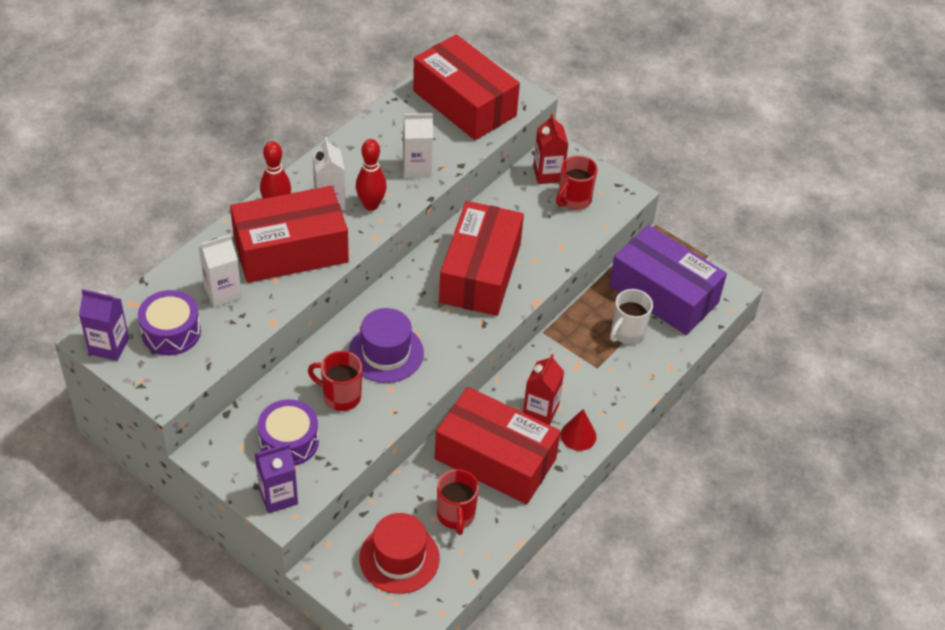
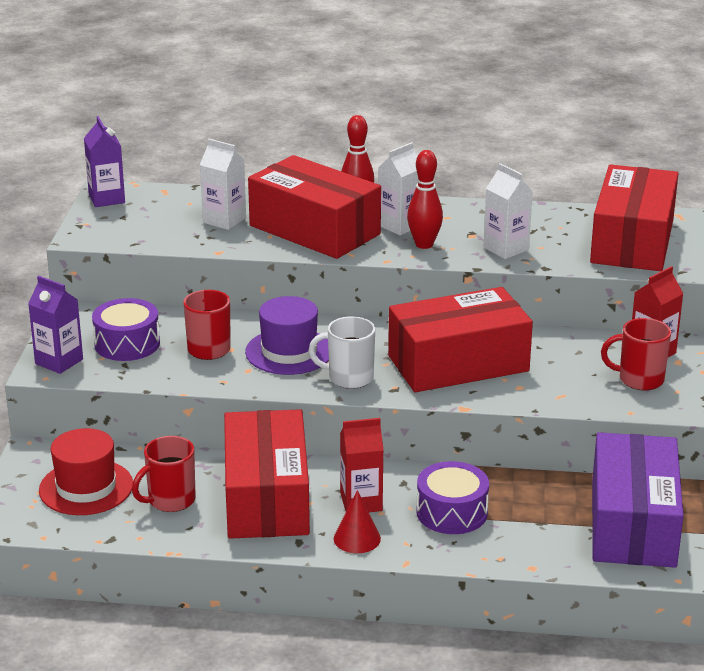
camera: 60 degrees right, 20 degrees down
(171, 332) = (152, 216): purple drum -> purple drum (452, 512)
(627, 333) = (541, 519): white mug -> white mug (349, 378)

